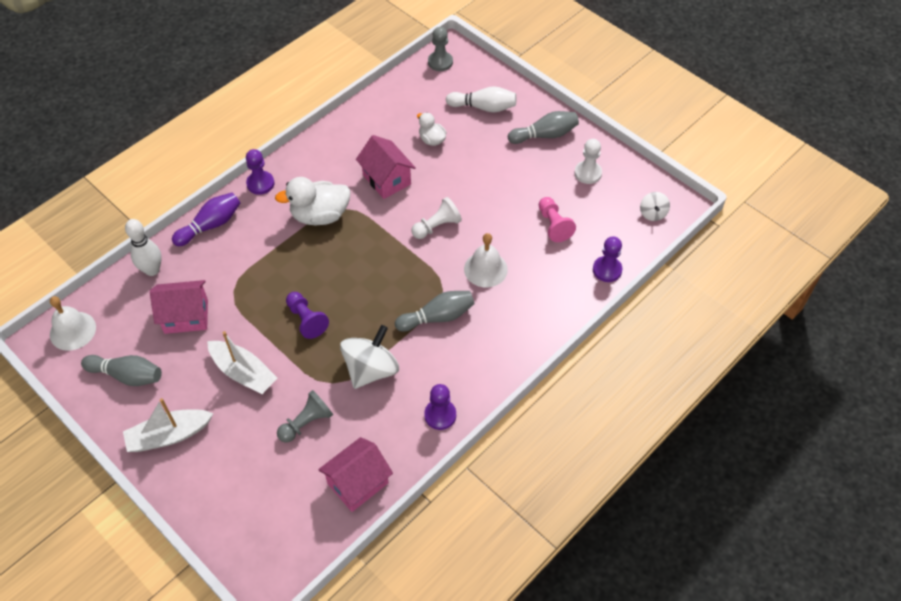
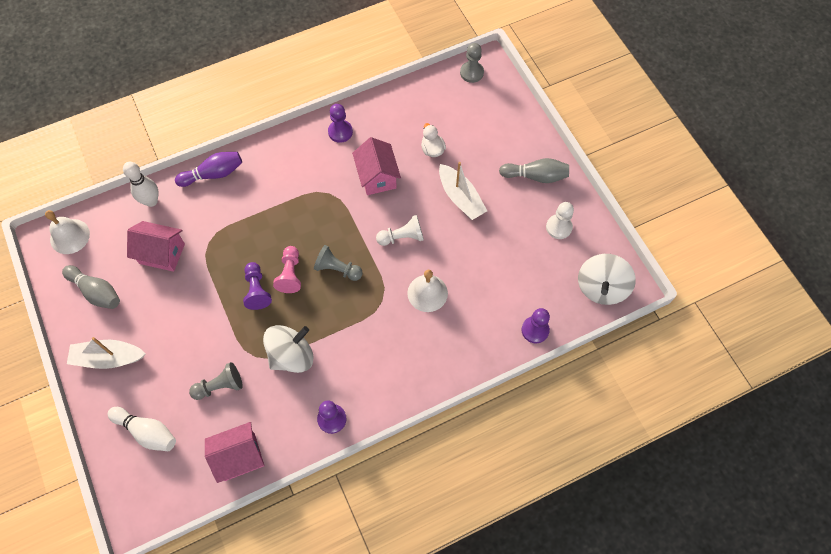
camera: 20 degrees right, 10 degrees up
(243, 373) = (187, 322): white boat -> white boat (460, 197)
(260, 183) = (269, 147): purple pawn -> purple pawn (340, 132)
(320, 215) = (307, 194): white duck -> none
(383, 275) = (337, 269): none -> grey pawn
(437, 317) = (367, 325): grey bowling pin -> none
(483, 107) = (492, 130): white bowling pin -> white bowling pin (147, 432)
(553, 225) = (505, 269): pink pawn -> pink pawn (290, 274)
(652, 213) = (601, 287): white spinning top -> white spinning top, size x1.93

